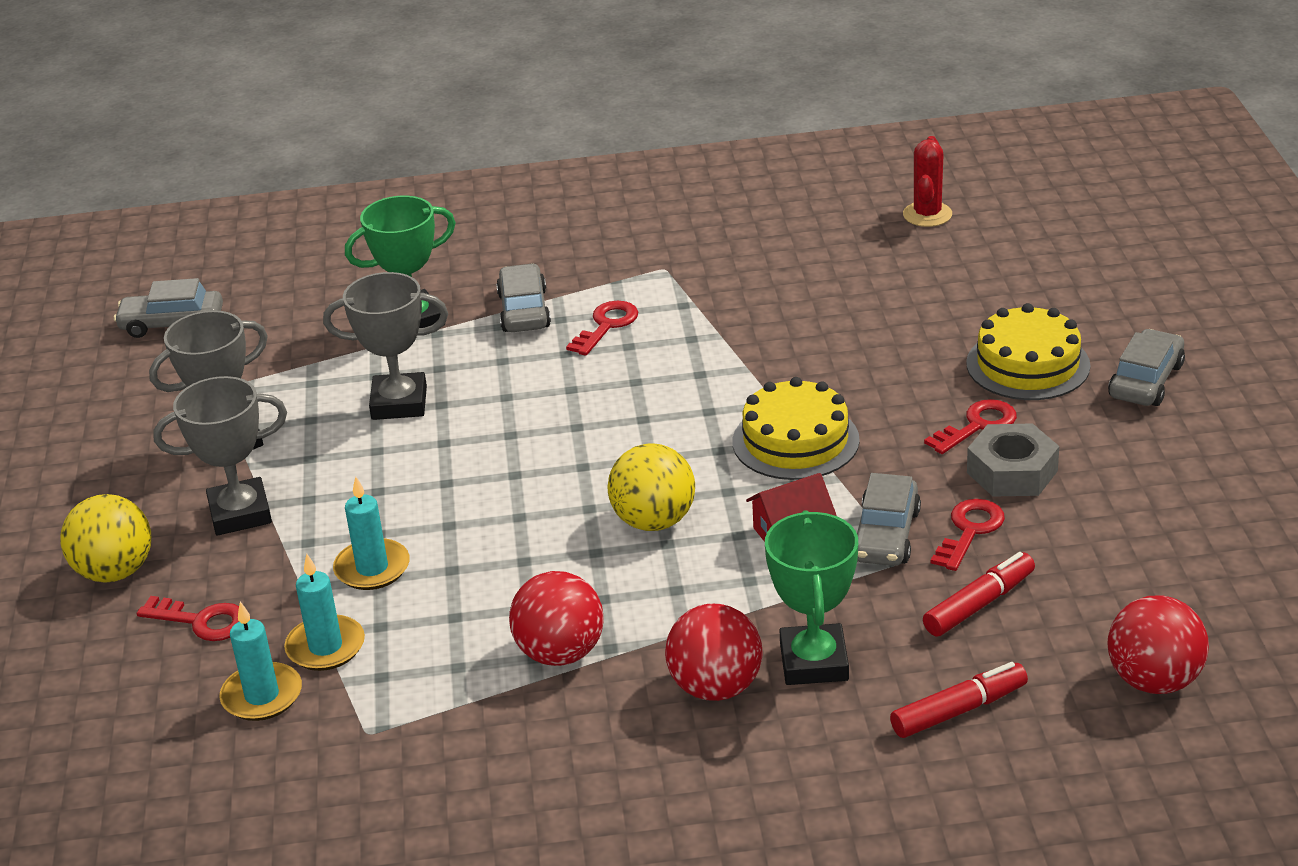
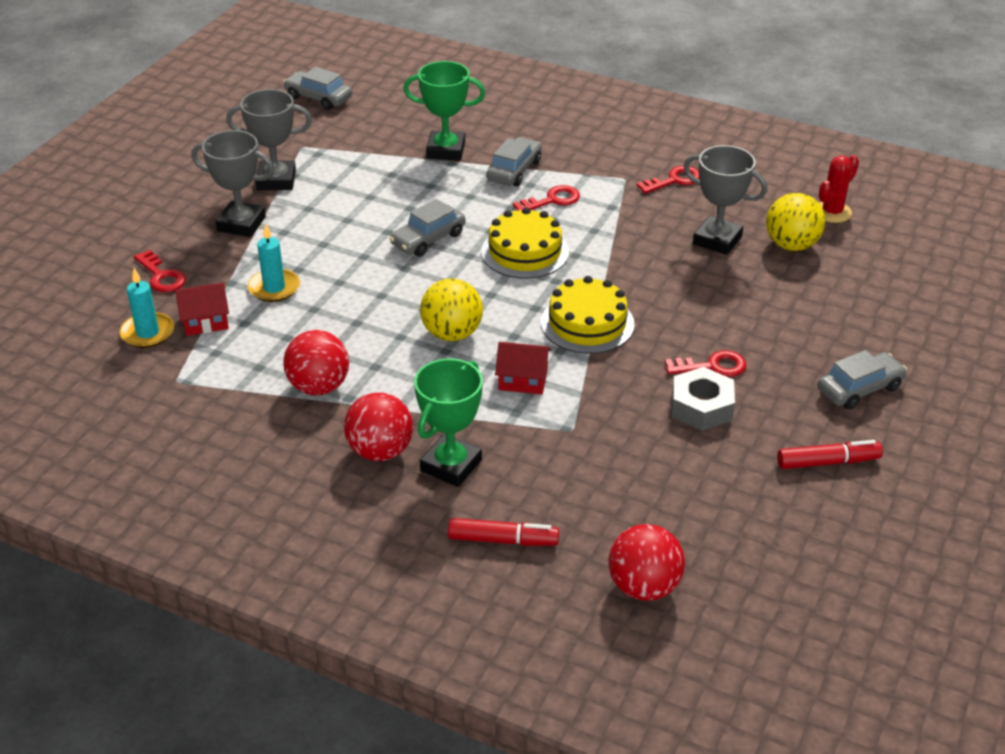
camera: 30 degrees right, 5 degrees up
(115, 572) = (149, 228): yellow ball -> yellow ball (791, 245)
(325, 647) = (205, 321): turquoise candle -> red house
(399, 403) = (387, 197): grey trophy -> grey trophy (717, 240)
(885, 535) = (577, 409): grey car -> grey car (428, 239)
(969, 531) = (632, 432): red key -> red key (674, 180)
(979, 604) = (587, 481): red marker -> red marker (828, 462)
(1028, 364) = (790, 341): yellow cake -> yellow cake (525, 252)

